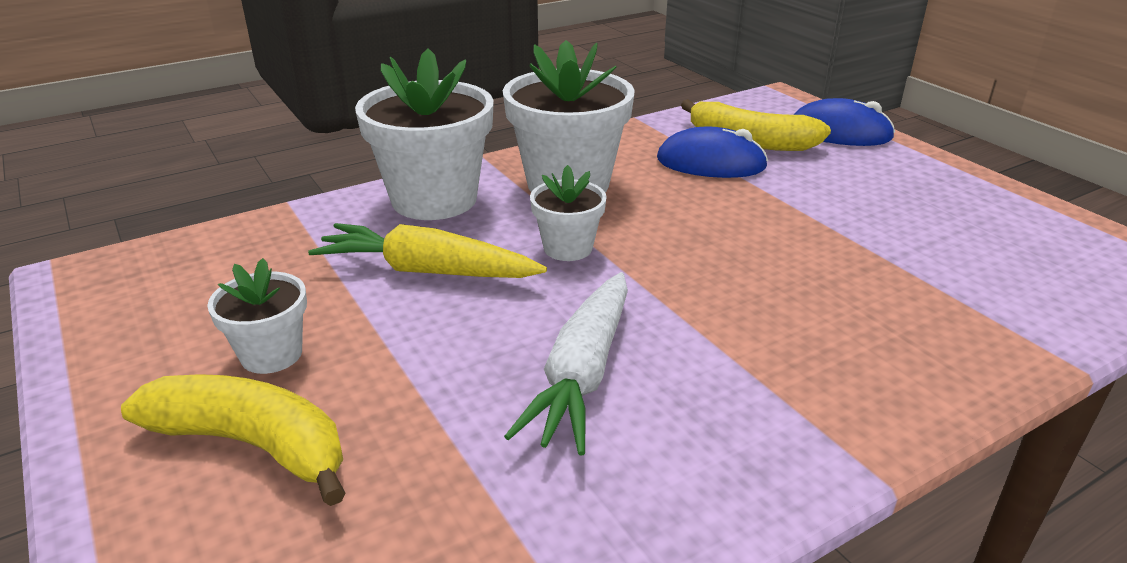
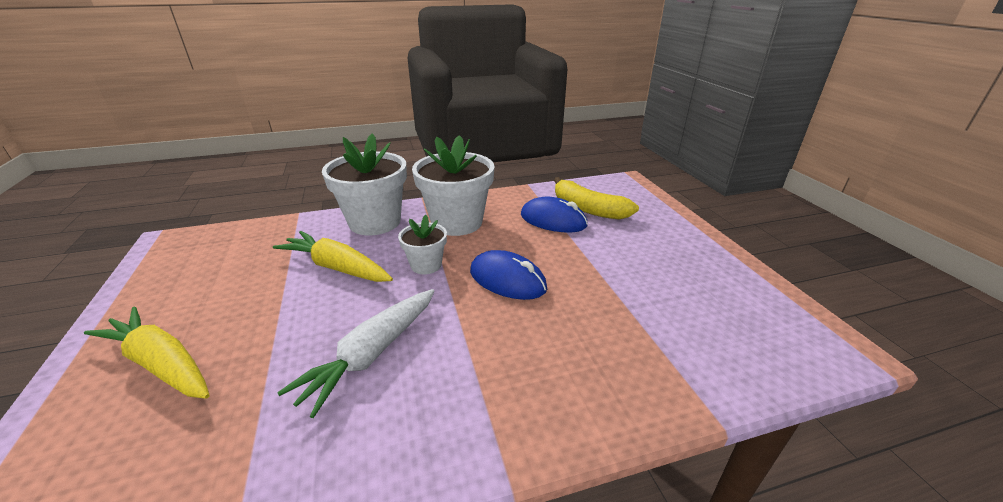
camera: 15 degrees right, 0 degrees up
(252, 444) = (161, 363): yellow banana -> yellow carrot
(271, 354) = (216, 306): white flower pot -> none
(839, 133) = (652, 210): blue mouse -> blue mouse (507, 280)

